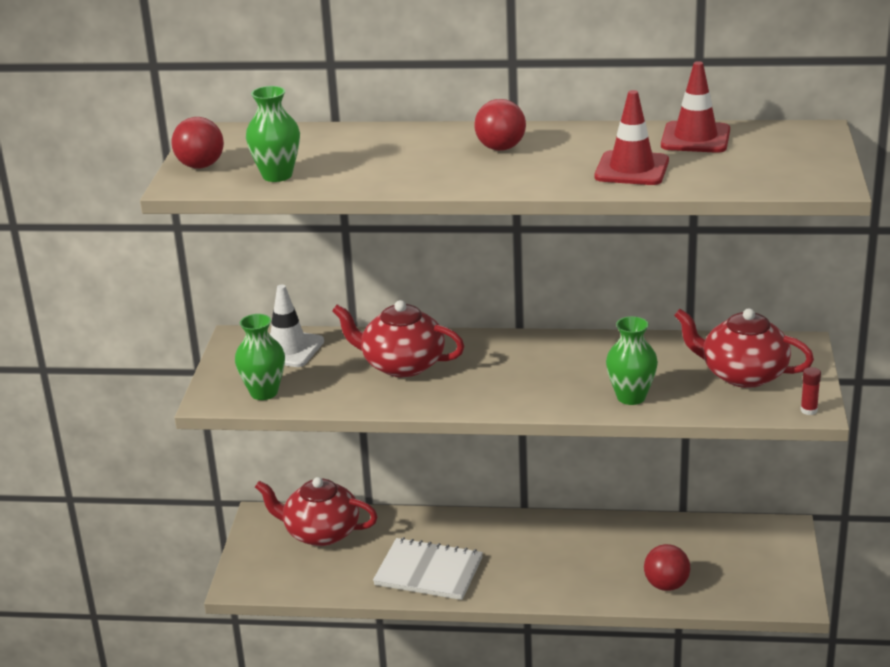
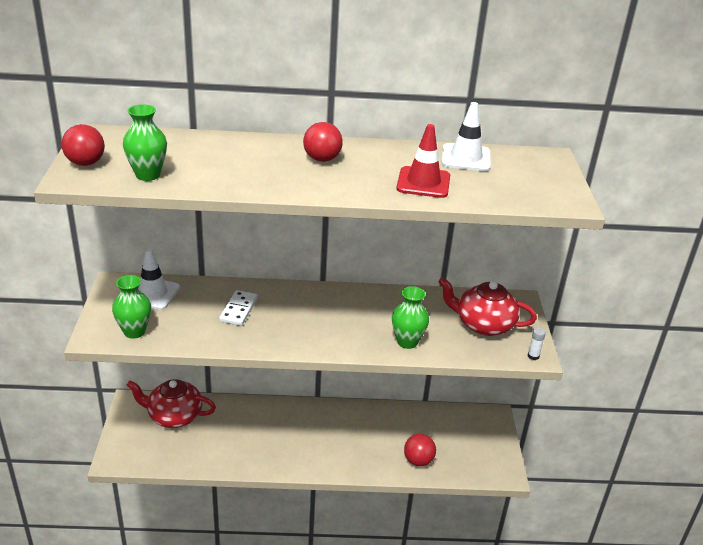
camera: 10 degrees left, 5 degrees up
(402, 365) = (238, 310): red teapot -> white domino
(428, 572) = (252, 449): white notebook -> none
(695, 138) = (466, 158): red traffic cone -> white traffic cone
(808, 410) = (533, 356): red glue stick -> white glue stick

